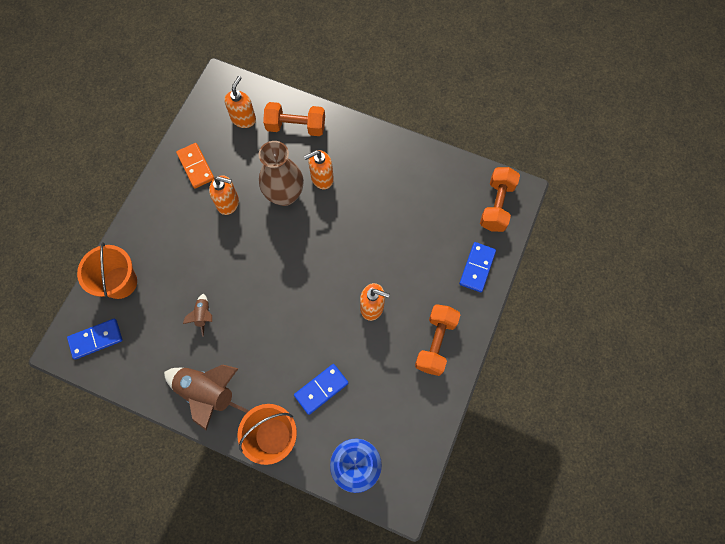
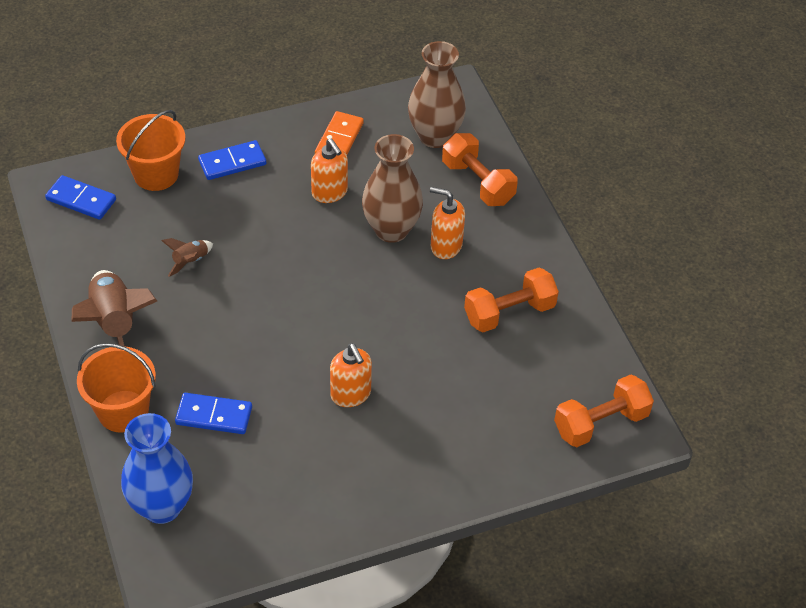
camera: 45 degrees right, 20 degrees down
(243, 119) = (435, 136): orange soap dispenser -> brown vase
(436, 343) = (372, 482): orange dumbbell -> orange dumbbell (509, 313)
(477, 267) = (503, 458): blue domino -> blue domino (232, 162)

